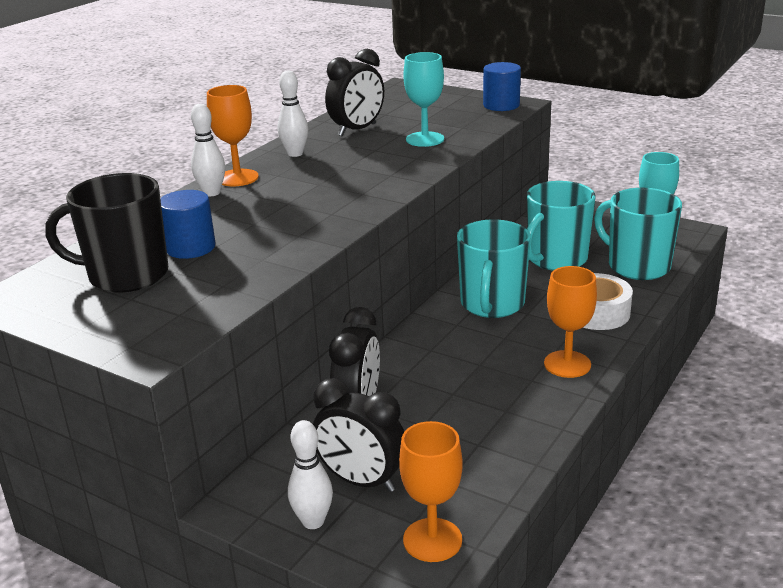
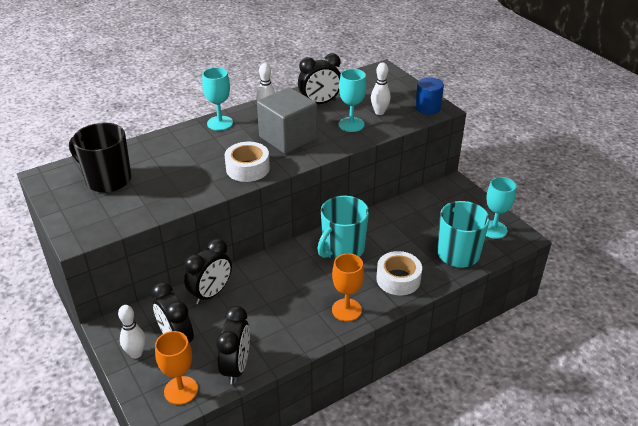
camera: 25 degrees right, 10 degrees up
(190, 248) = (152, 171): blue cylinder -> none
(212, 193) = (197, 131): white bowling pin -> white bowling pin (379, 112)
(237, 178) = (220, 123): orange goblet -> turquoise goblet
(335, 210) = (247, 168): none -> white tape
(355, 169) = (288, 138): none -> grey cube
(486, 480) = (236, 367): none -> black clock
(556, 259) = (411, 229): turquoise mug -> none

